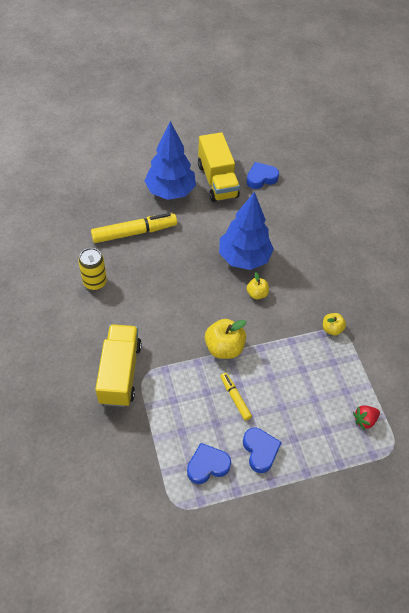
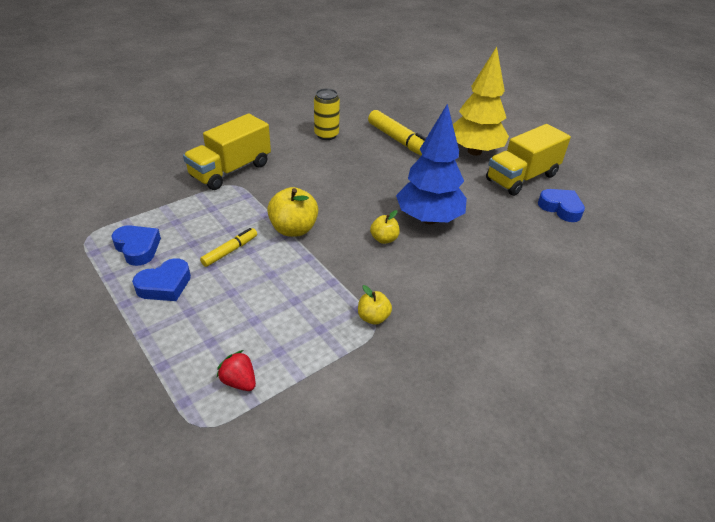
camera: 70 degrees right, 15 degrees down
(120, 373) = (231, 170): yellow truck -> yellow truck turned 150 degrees clockwise
(170, 191) = (474, 151): blue tree -> yellow tree

